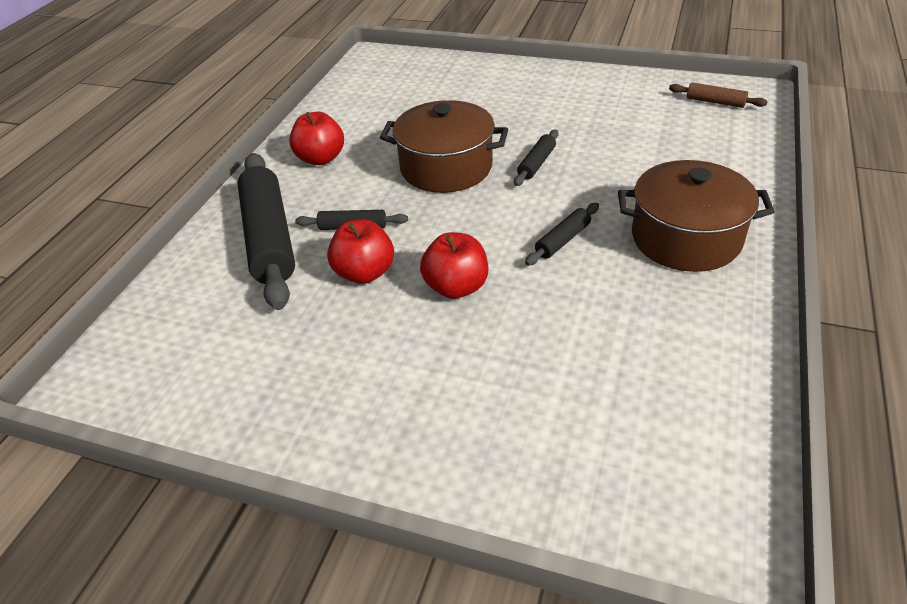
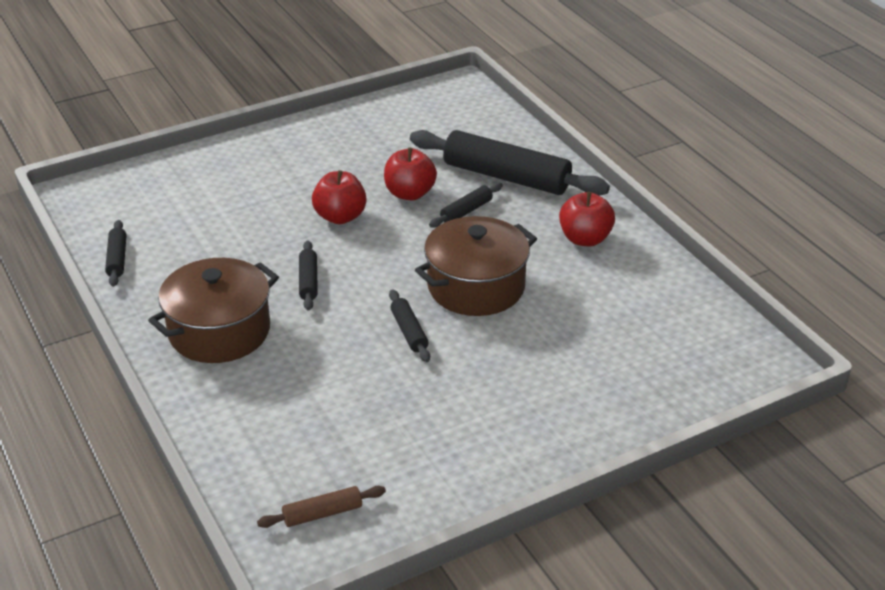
camera: 130 degrees right, 5 degrees down
(736, 379) = (117, 259): none -> black rolling pin

